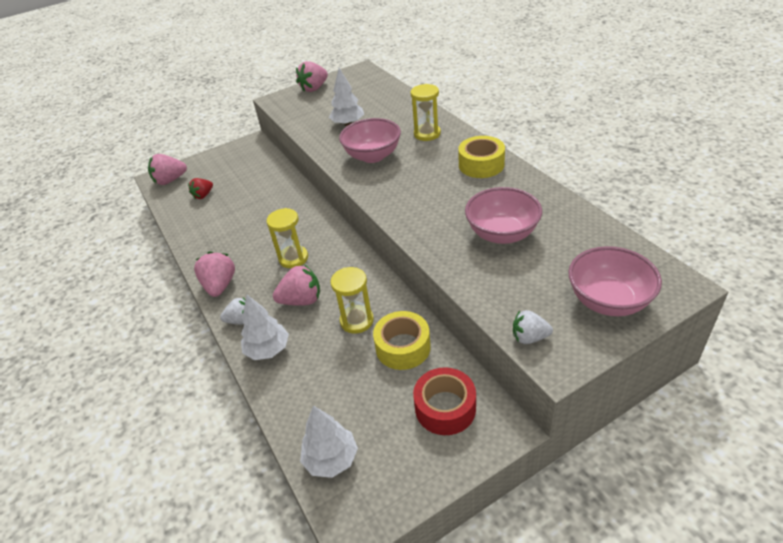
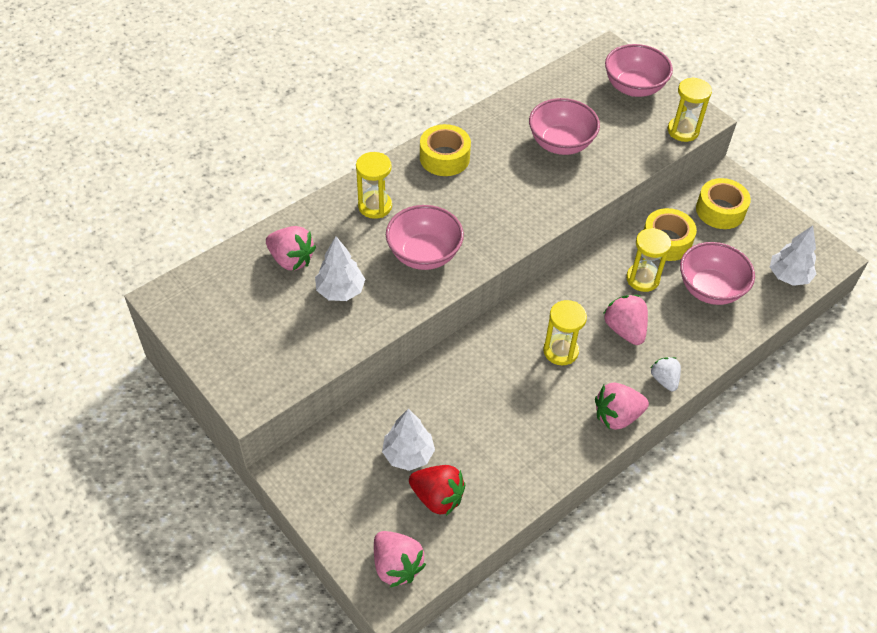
camera: 105 degrees left, 10 degrees up
(203, 195) = (437, 497): red strawberry -> red strawberry, size x1.52
(268, 350) = (696, 345): white tree -> white tree (408, 454)
(314, 88) = (219, 352): pink strawberry -> pink strawberry (291, 260)
(331, 374) = (710, 289): none -> pink bowl
(445, 408) = (720, 210): red tape -> yellow tape
(529, 337) = (683, 131): white strawberry -> yellow hourglass

